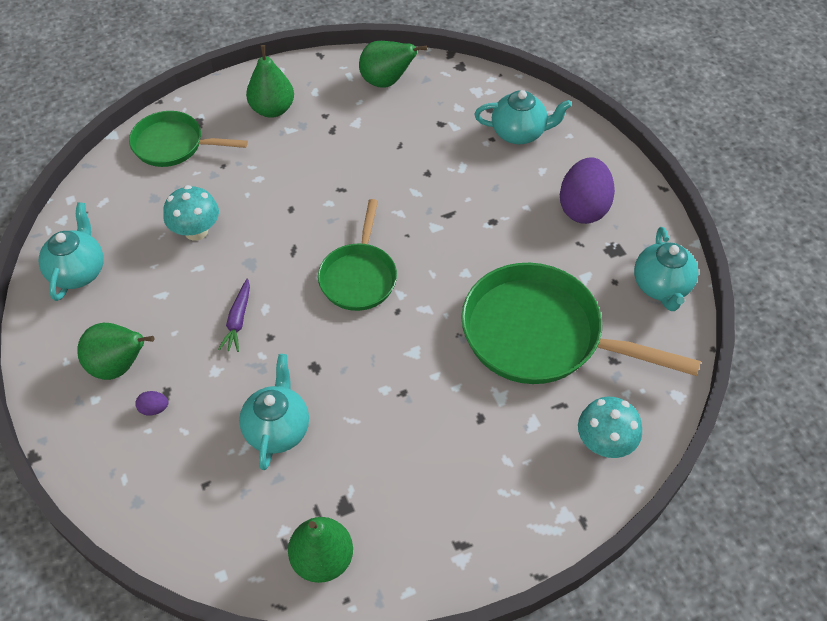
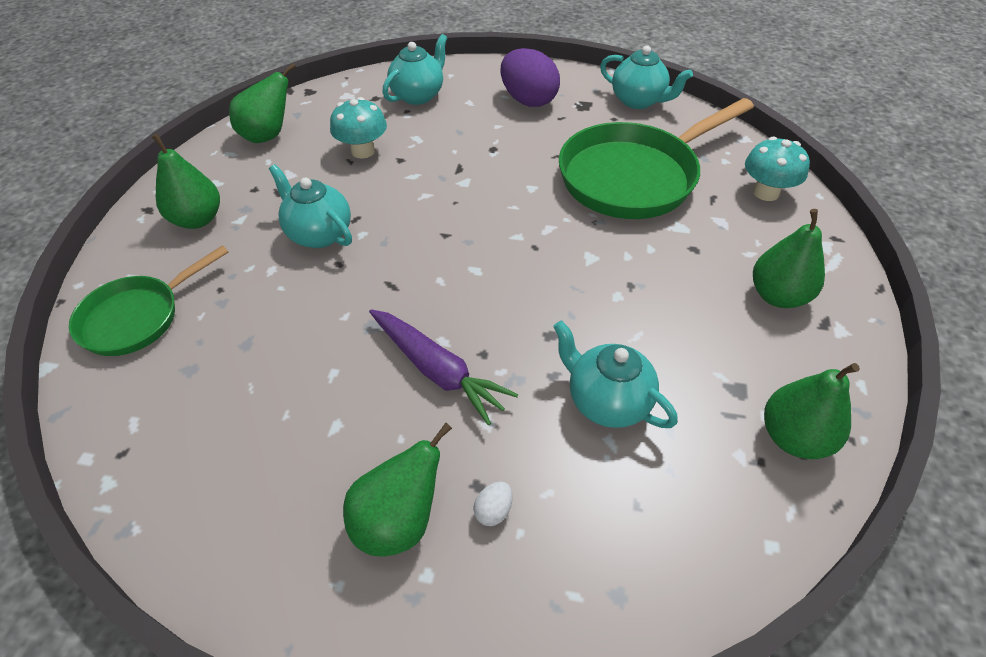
camera: 55 degrees left, 5 degrees down
(78, 272) = (210, 502): turquoise teapot -> turquoise teapot (319, 234)
(154, 409) = (493, 510): purple egg -> white egg
(196, 231) = (280, 352): turquoise mushroom -> turquoise mushroom (363, 151)
(238, 320) = (437, 370): purple carrot -> purple carrot, size x1.64
(359, 277) = (471, 254): green pan -> none
(468, 499) = (778, 296): none -> green pear

